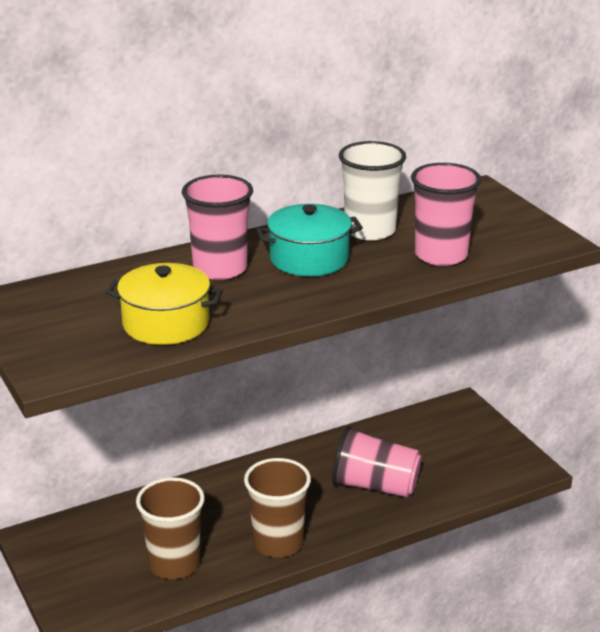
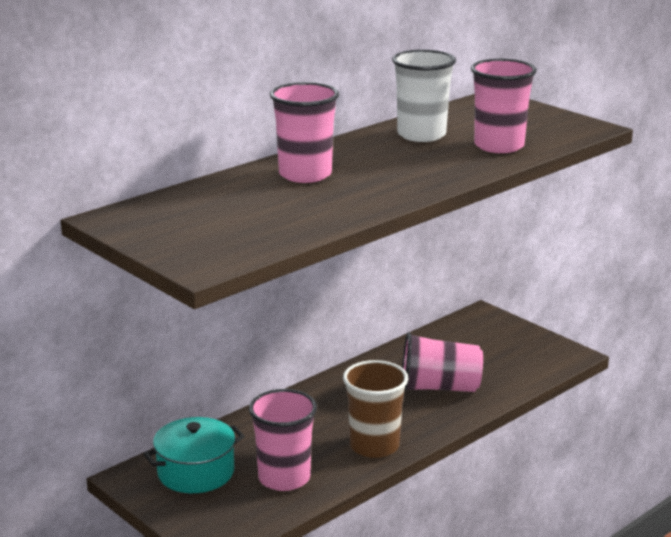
camera: 15 degrees left, 5 degrees down
(166, 324) = (286, 219): yellow pot -> none
(174, 564) = (284, 478): brown cup -> pink cup
(309, 259) = (382, 160): turquoise pot -> turquoise pot (196, 472)

